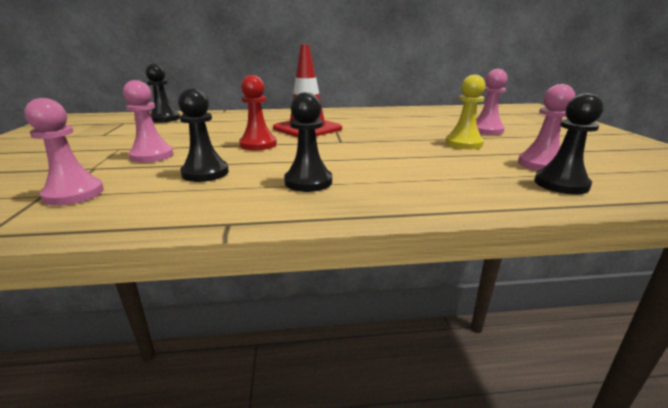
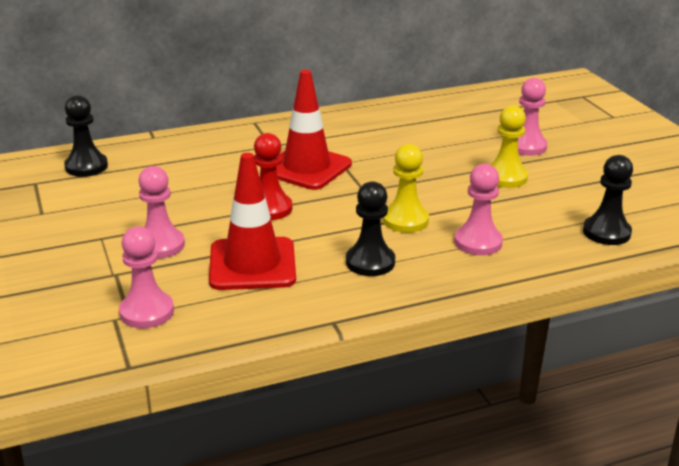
camera: 15 degrees left, 5 degrees up
(205, 173) = (252, 264): black pawn -> red traffic cone
(361, 159) = (405, 220): none -> yellow pawn
(541, 164) = (588, 205): pink pawn -> pink pawn (478, 242)

